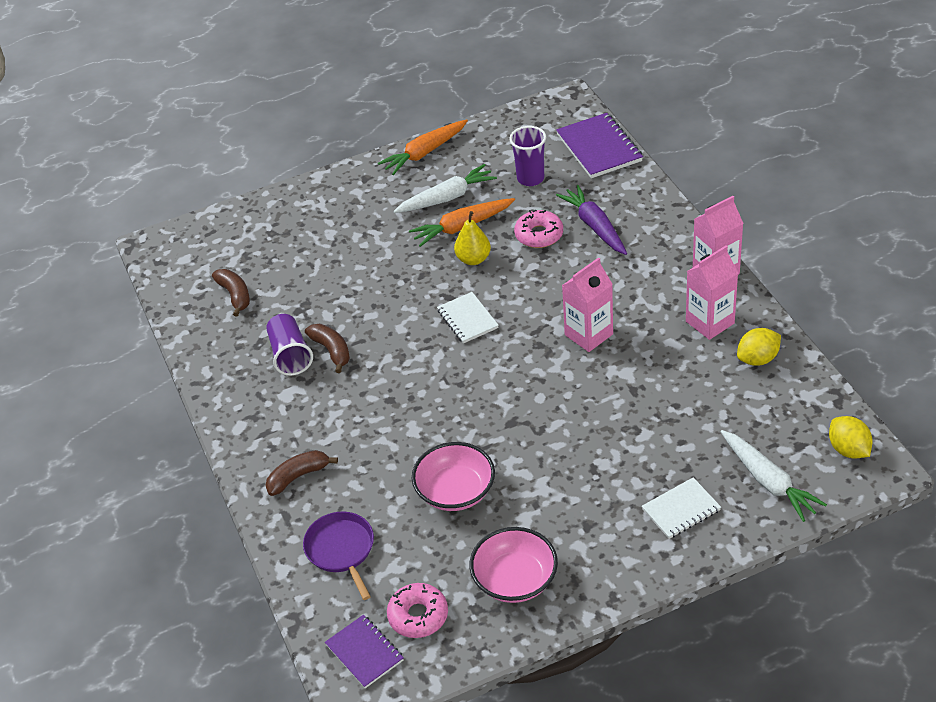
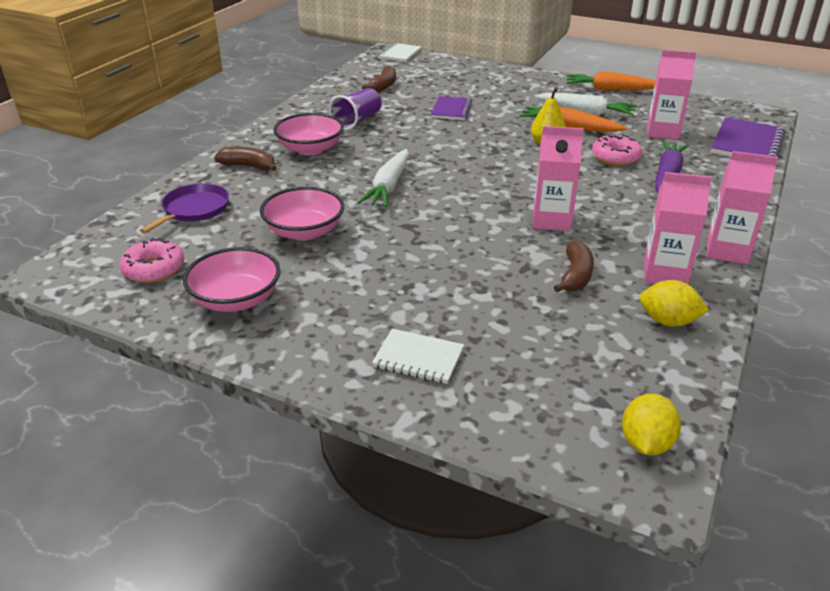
camera: 45 degrees right, 10 degrees down
(311, 417) = (310, 149): none -> pink bowl
(331, 351) = (381, 132): brown banana -> brown banana (575, 276)
(364, 652) = (94, 261): purple notebook -> purple notebook (451, 110)
(467, 319) = (485, 165): white notebook -> white notebook (400, 54)
(530, 178) = (662, 132): purple cup -> pink carton
(768, 481) = (524, 401): white carrot -> white carrot (388, 186)

